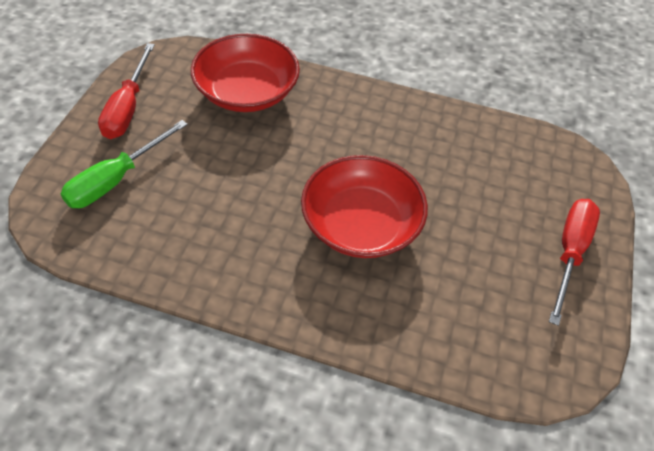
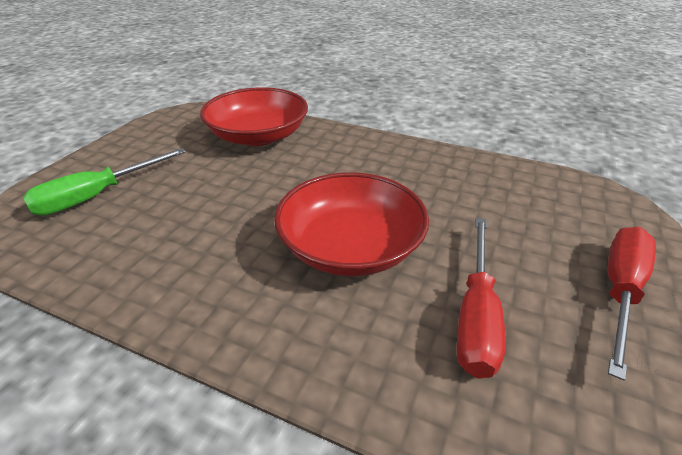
camera: 10 degrees right, 15 degrees down
(127, 108) = (140, 144): red screwdriver -> red screwdriver (476, 315)

